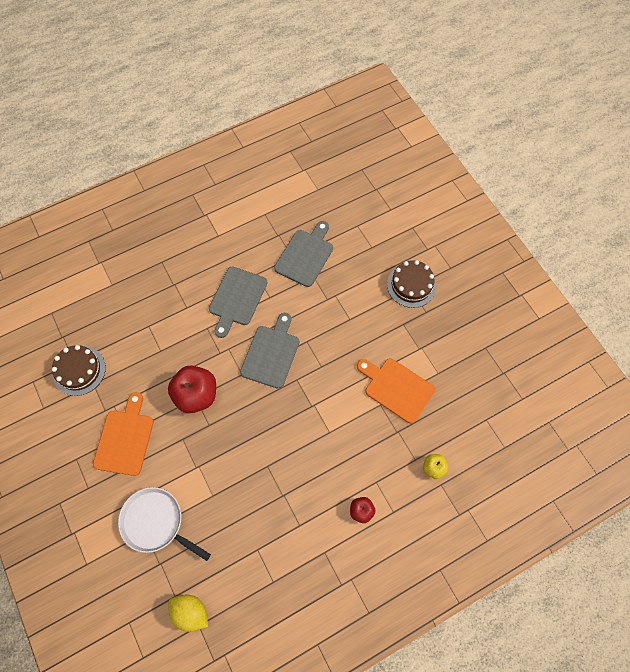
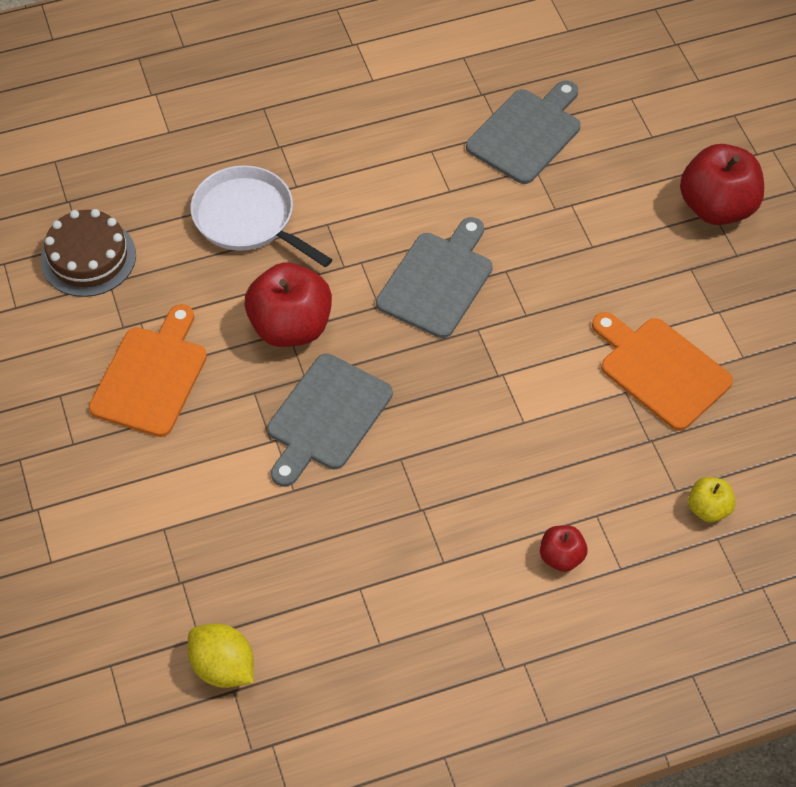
camera: 10 degrees right, 10 degrees down
(155, 522) = (184, 516): white pan -> white pan (248, 218)
(237, 299) = (389, 185): grey cutting board -> grey cutting board (326, 417)
(411, 285) = (717, 207): brown cake -> red apple

